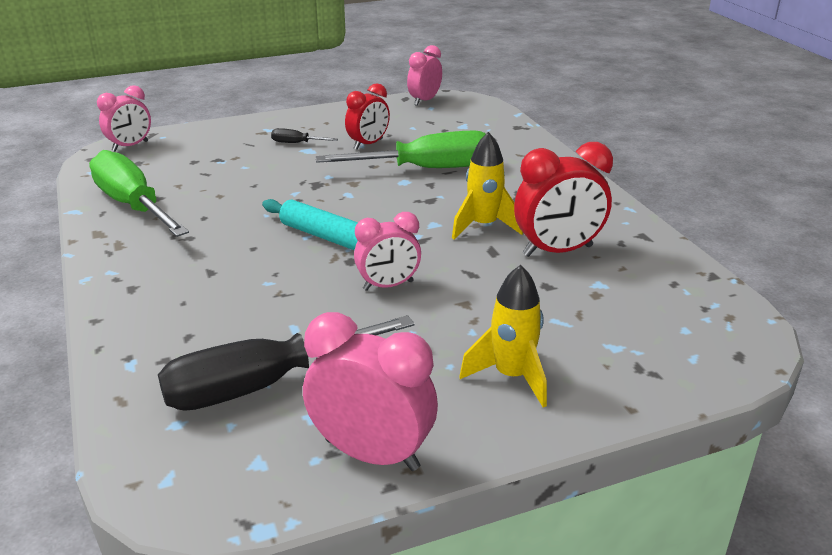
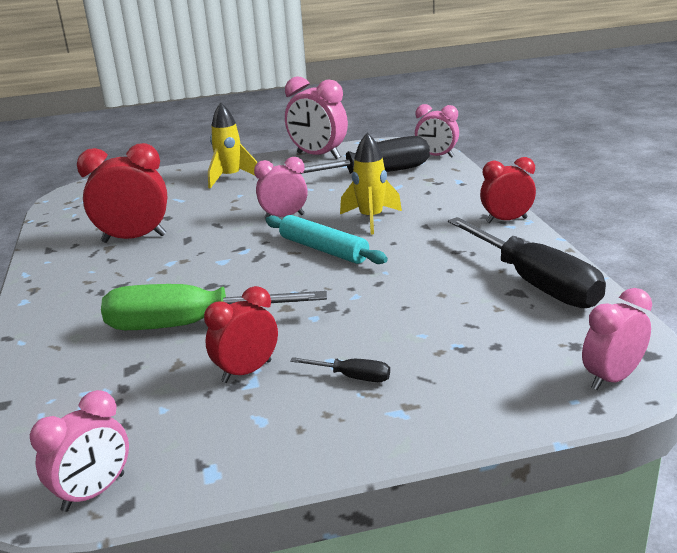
camera: 170 degrees left, 5 degrees down
(110, 280) = (506, 220): none -> red clock
(133, 205) = (534, 283): green screwdriver -> black screwdriver
(136, 446) = (436, 156): none -> pink clock
(483, 226) = (178, 258): yellow rocket -> yellow rocket (371, 219)

